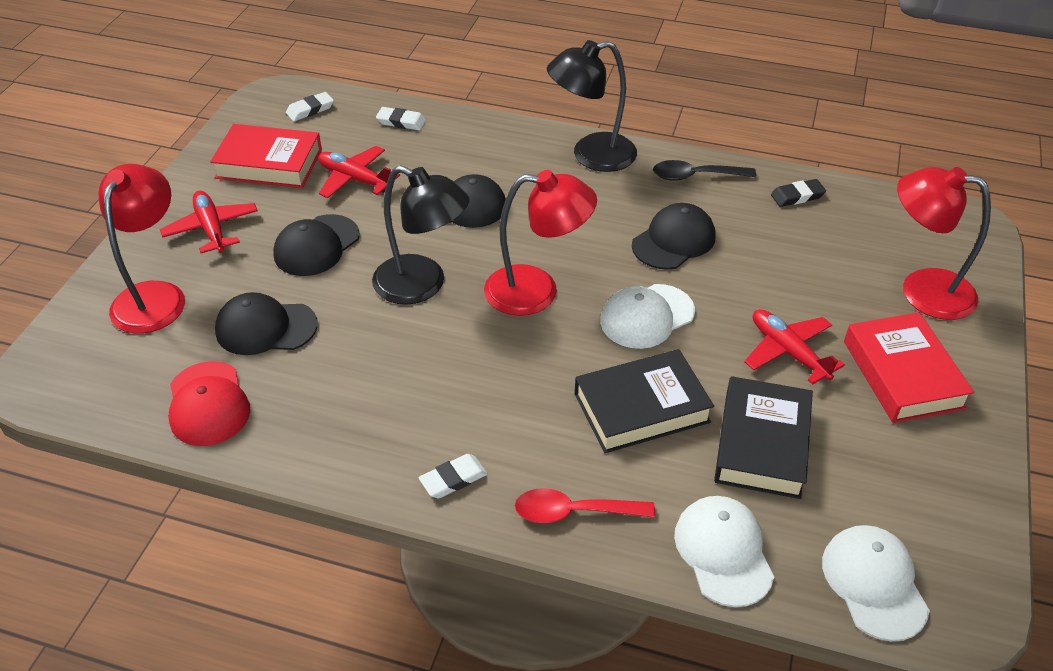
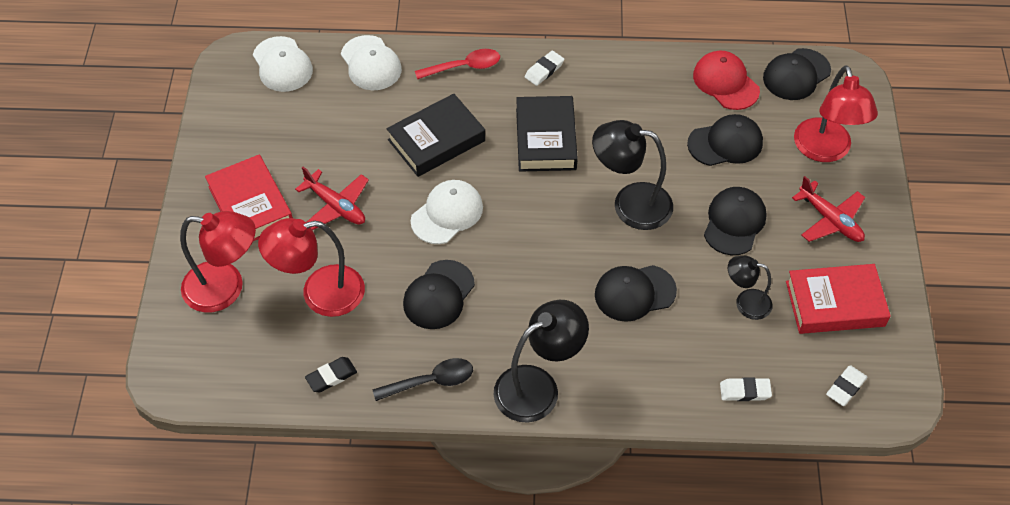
camera: 165 degrees right, 10 degrees up
(106, 394) = (796, 75): none -> black cap
(355, 179) = (745, 302): red plane -> black lamp
(537, 291) = (538, 218): red lamp -> red lamp (320, 293)
(762, 444) = (351, 132): black book -> black book (545, 139)

